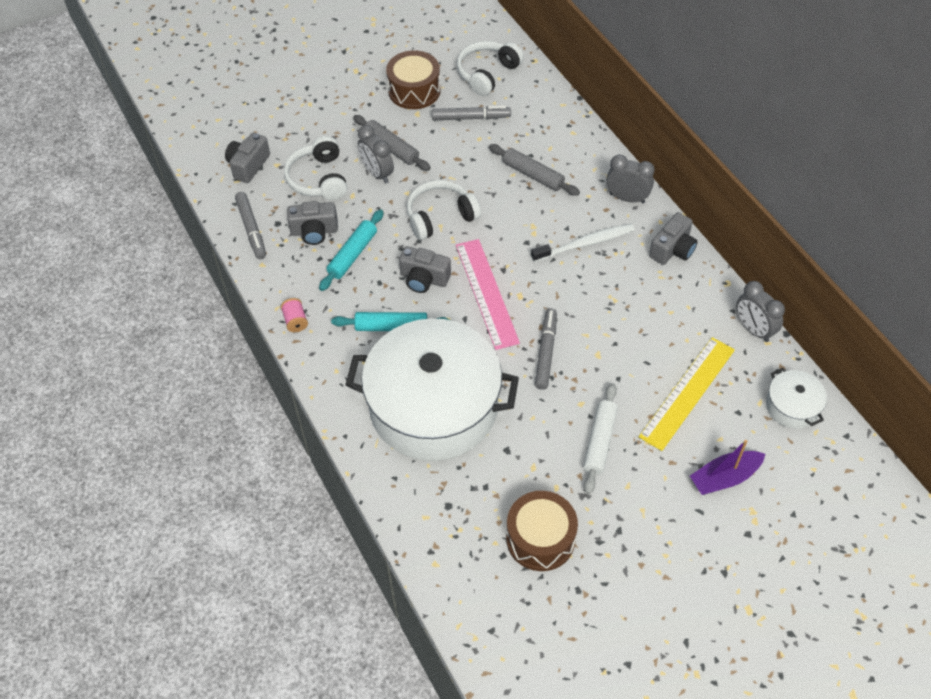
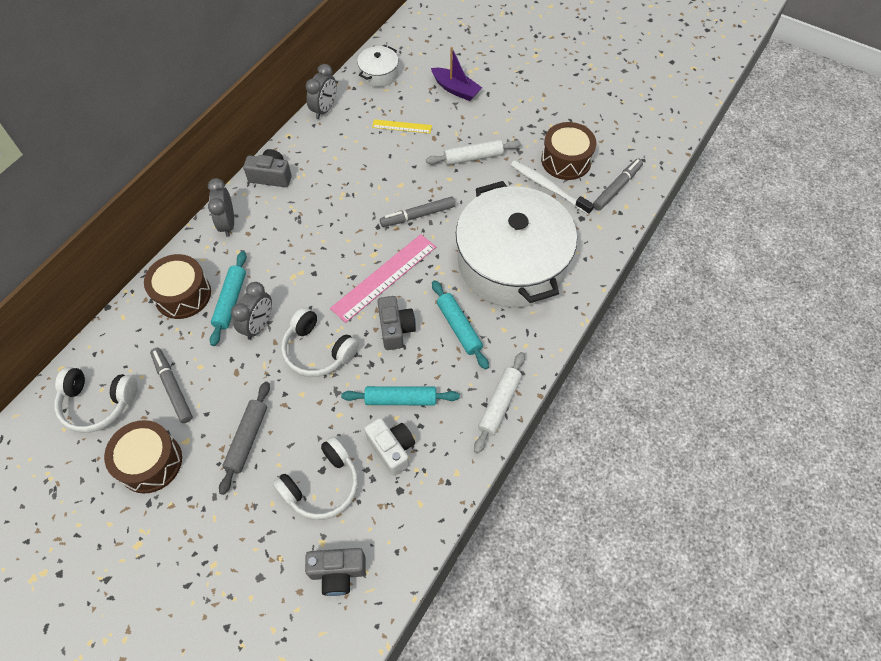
camera: 120 degrees left, 5 degrees up
(251, 229) = (421, 511): grey marker -> grey marker (617, 188)
(295, 321) = (499, 404): pink spool -> white rolling pin
(314, 231) = (392, 449): grey camera -> white camera
(377, 173) = (289, 433): grey clock -> grey clock (258, 325)
(533, 175) = (230, 301): grey rolling pin -> turquoise rolling pin
(561, 146) = (183, 294): none -> brown drum
(584, 244) = (294, 233): white toothbrush -> white toothbrush (548, 187)
(687, 392) = (402, 126): yellow ruler -> yellow ruler, size x0.54

